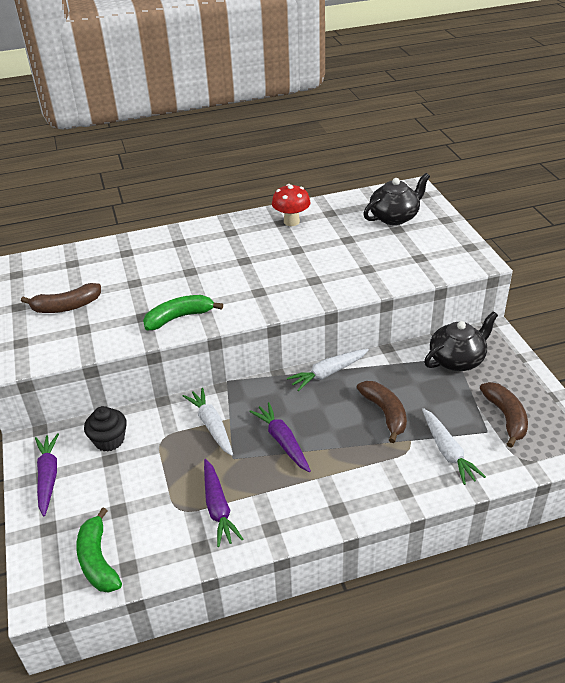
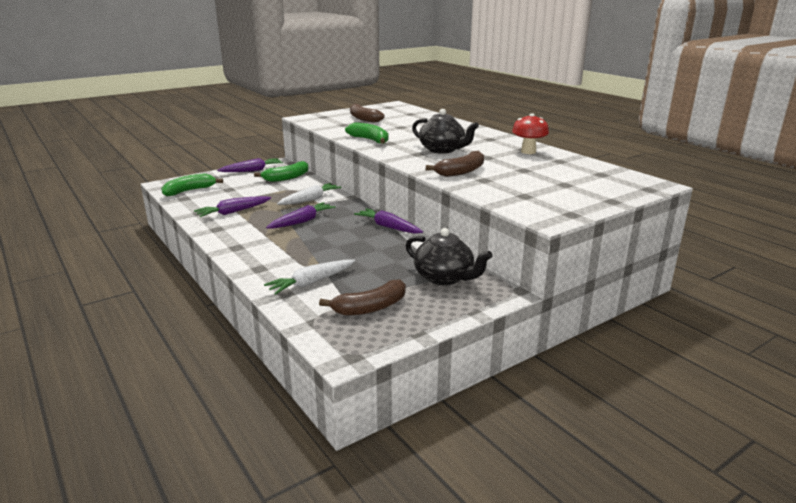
camera: 70 degrees right, 15 degrees down
(109, 440) = (286, 178): black cupcake -> green banana
(328, 373) = (388, 227): white carrot -> purple carrot
(385, 413) = (349, 253): brown banana -> brown banana (461, 171)
(394, 217) = (586, 182): black teapot -> black teapot (442, 150)

